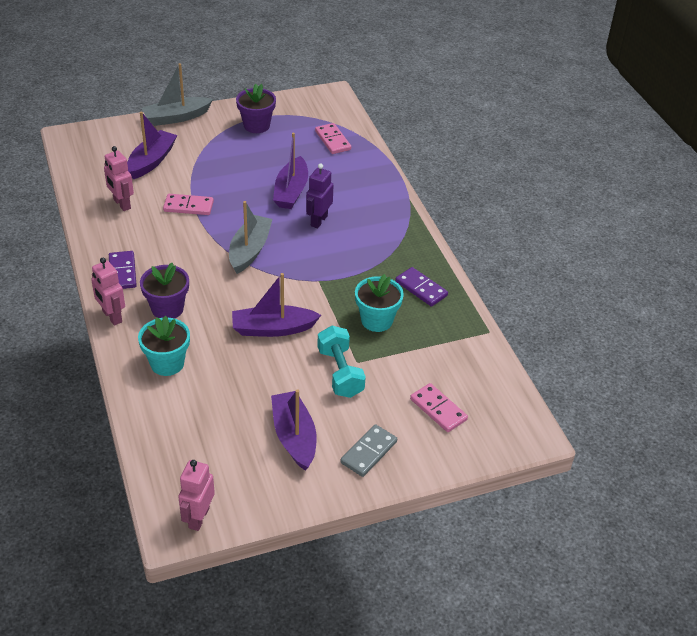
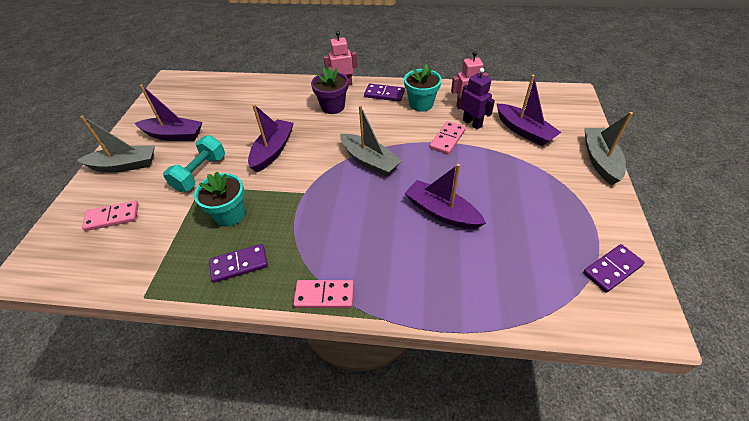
camera: 120 degrees right, 5 degrees up
(167, 363) = (283, 98): turquoise flower pot -> turquoise flower pot (421, 104)
(198, 517) = (165, 88): pink robot -> none
(256, 125) = (576, 218): purple flower pot -> none
(298, 109) = (612, 269): none -> purple domino
(318, 221) = (385, 219): purple robot -> purple robot (472, 123)
(332, 140) = (530, 282): pink domino -> pink domino (324, 295)
(340, 372) = (200, 173): turquoise dumbbell -> turquoise dumbbell turned 75 degrees counterclockwise
(368, 452) = (125, 165): grey domino -> grey boat

